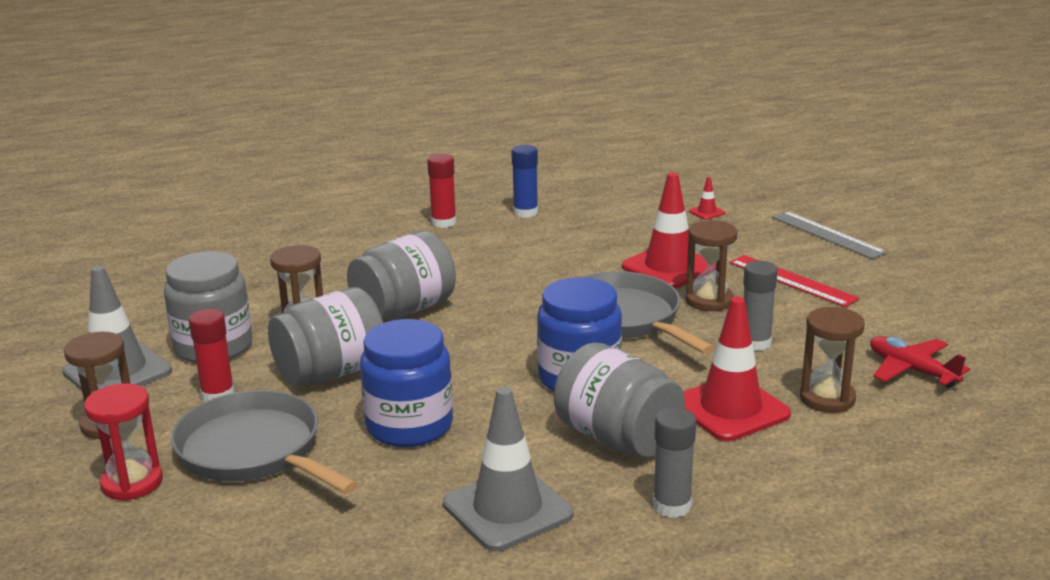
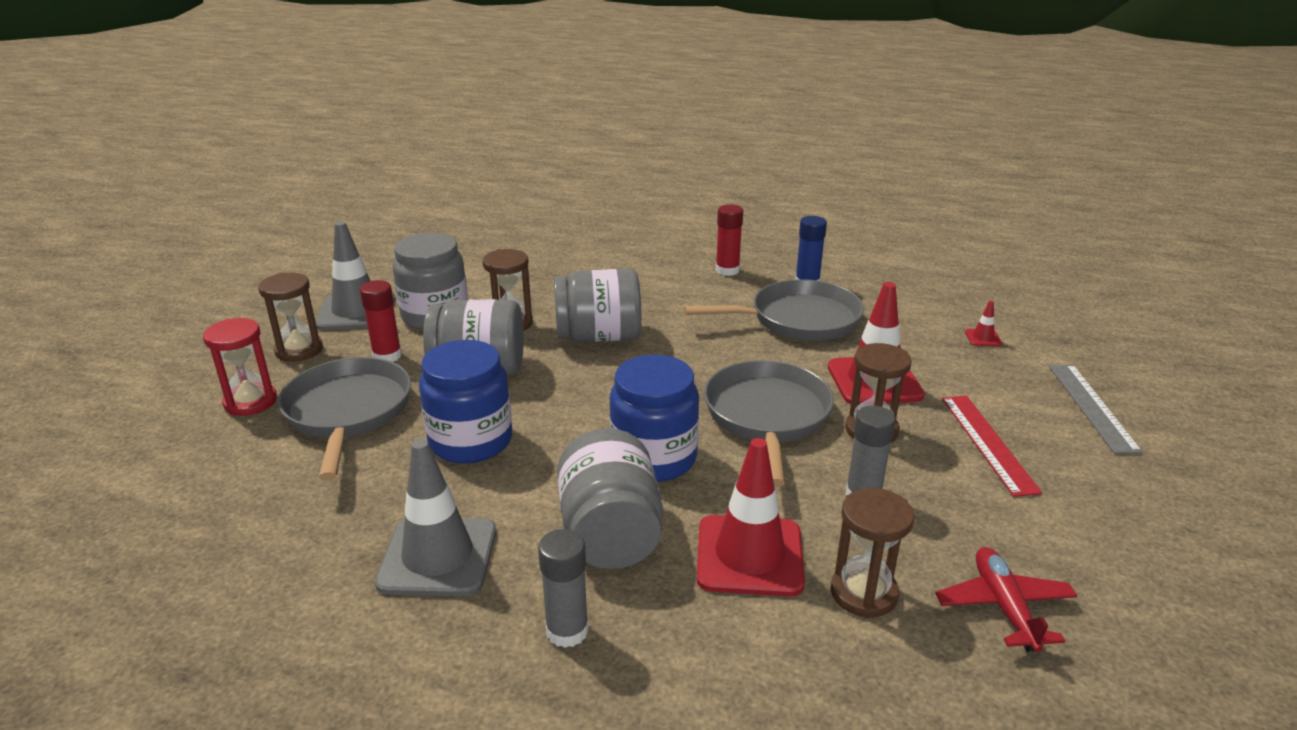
camera: 35 degrees right, 5 degrees up
(555, 242) = (798, 320): none -> grey pan

